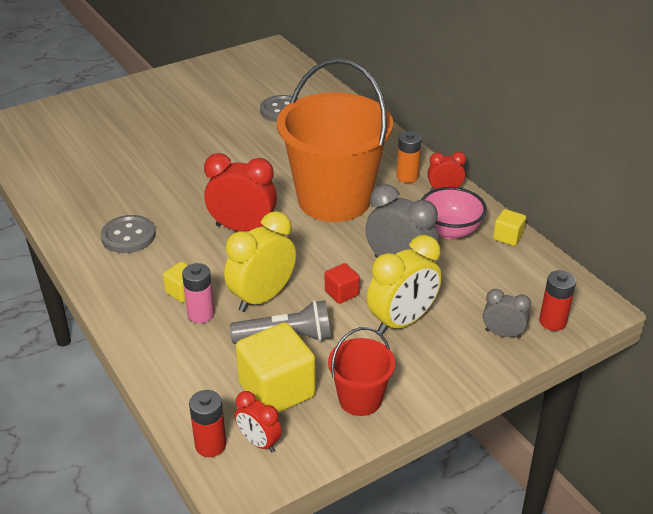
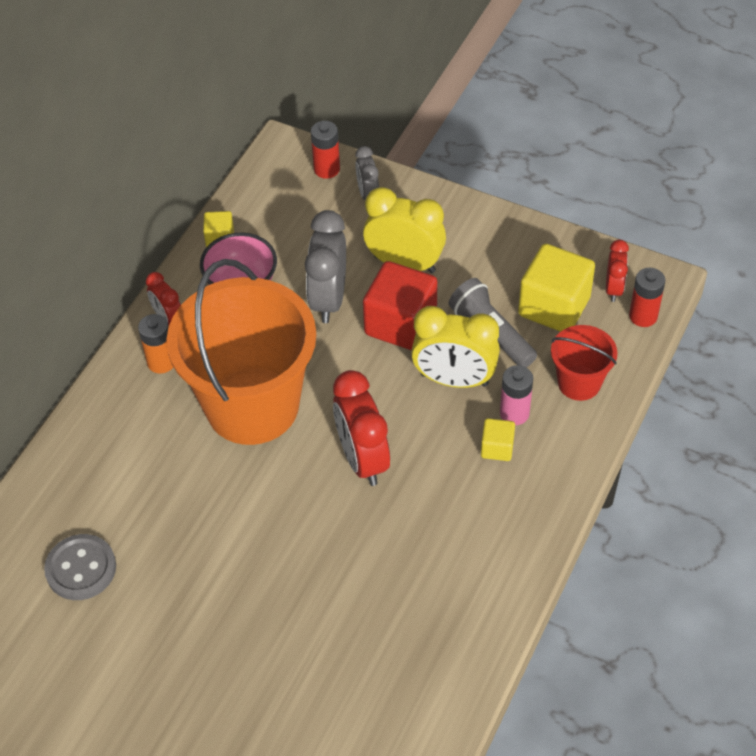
camera: 120 degrees left, 15 degrees up
(128, 236) = (454, 557): grey button -> none
(341, 293) = (400, 324): red cube -> red cube, size x2.02
(360, 399) = (518, 250): red bucket -> red bucket (579, 383)

